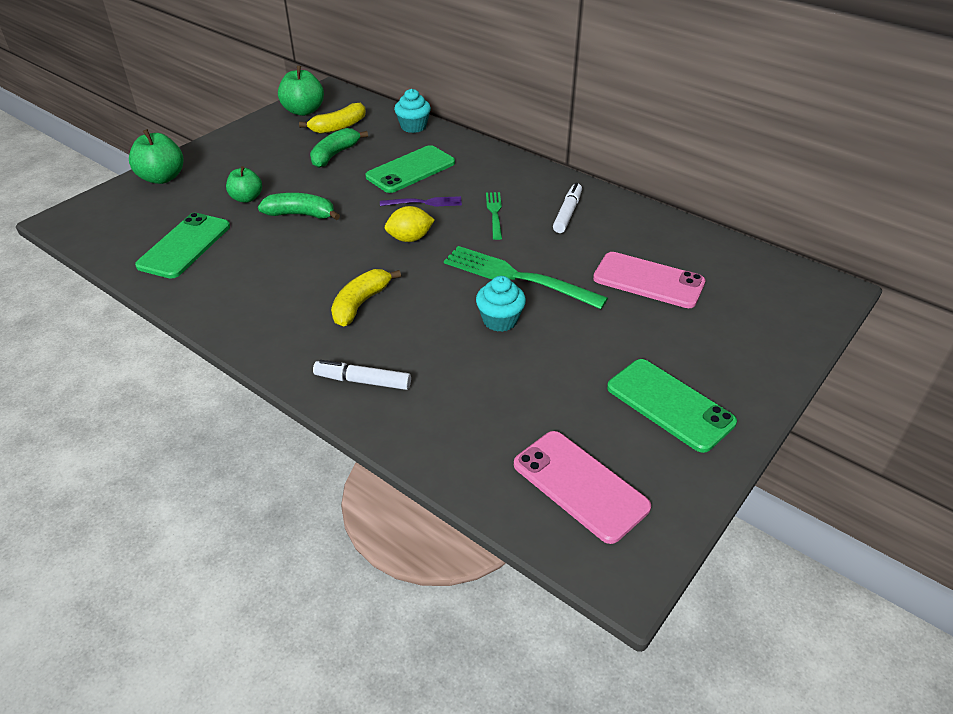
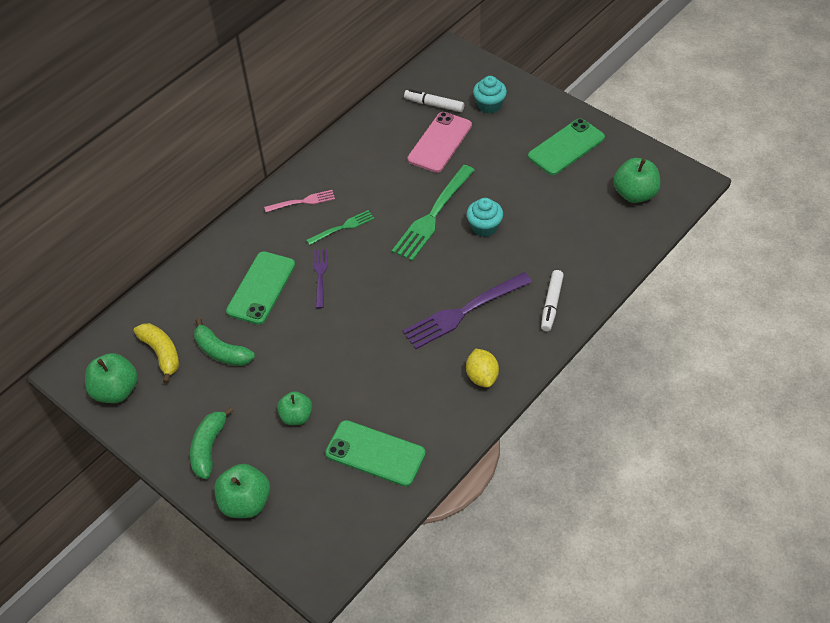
camera: 85 degrees left, 10 degrees up
(301, 214) = (330, 367): green banana -> green banana (209, 447)
(360, 304) = (464, 312): yellow banana -> purple fork
(410, 170) = (261, 288): green phone -> green phone turned 60 degrees clockwise
(410, 238) = (376, 284): yellow lemon -> yellow lemon (482, 376)
(413, 126) = (174, 289): turquoise cupcake -> turquoise cupcake (489, 105)
(494, 213) = (342, 227): green fork -> green fork turned 150 degrees clockwise
(531, 186) = (302, 201): none -> pink fork
(567, 213) = (347, 181): white marker -> white marker (434, 105)
(580, 485) = (635, 194): pink phone -> green apple

